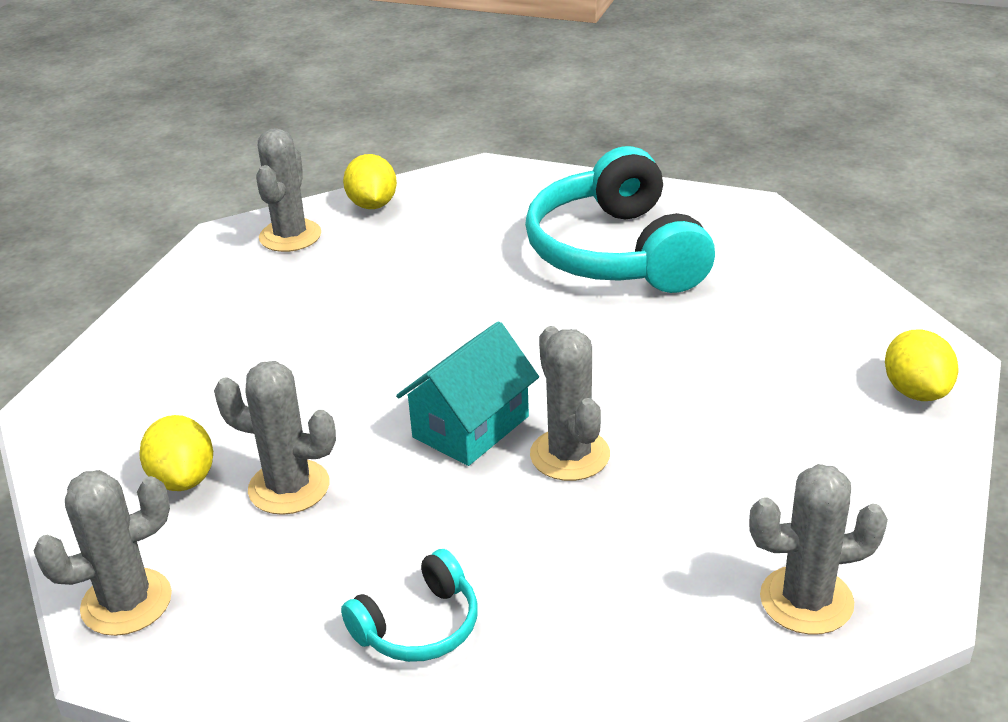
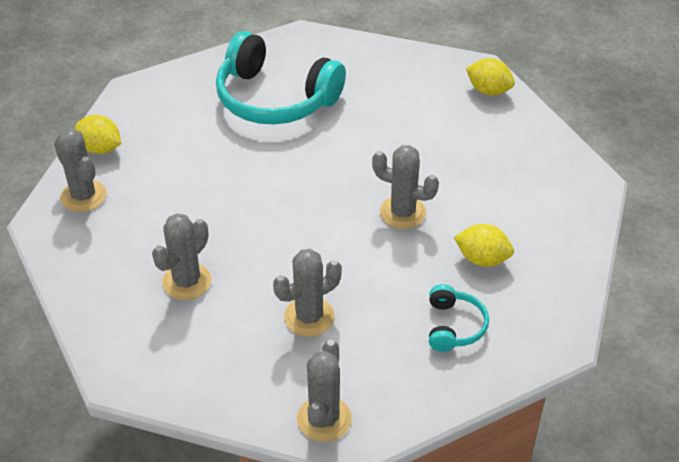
camera: 50 degrees left, 10 degrees up
(183, 479) = (253, 352): yellow lemon -> yellow lemon (482, 259)
(471, 427) = (343, 230): turquoise house -> none
(806, 600) = (564, 207): grey cactus -> grey cactus (187, 281)

